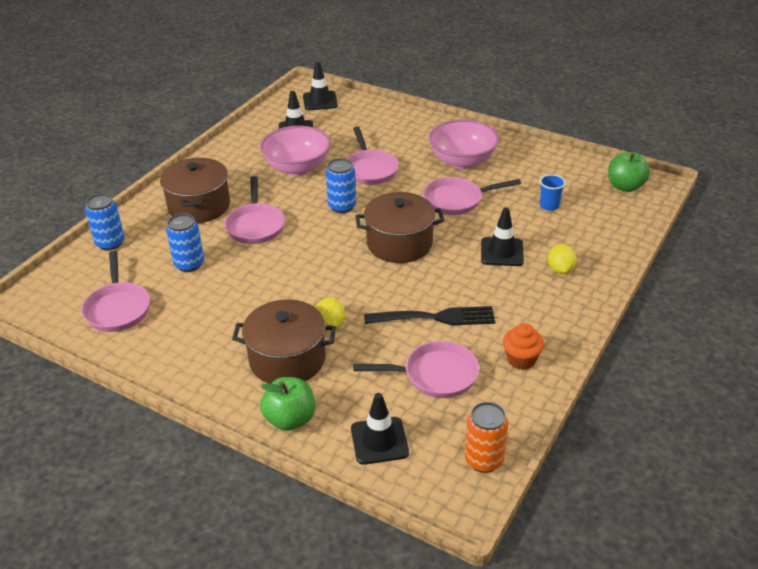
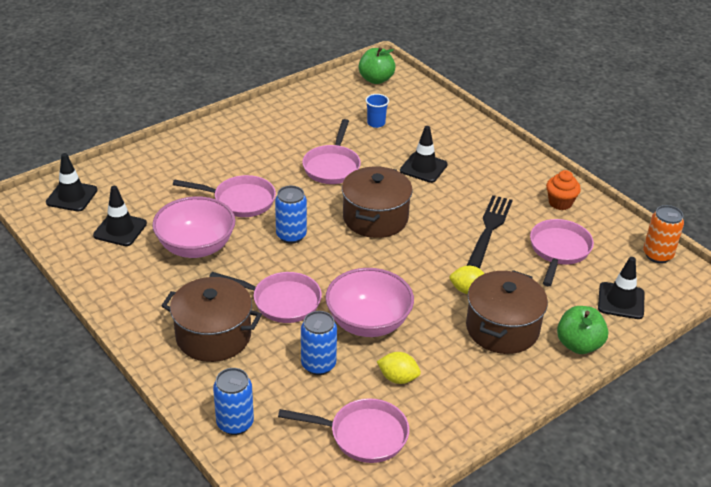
camera: 70 degrees left, 0 degrees up
(462, 161) = (272, 143): pink bowl -> pink bowl (368, 322)
(560, 269) = (464, 148): yellow lemon -> yellow lemon (398, 378)

